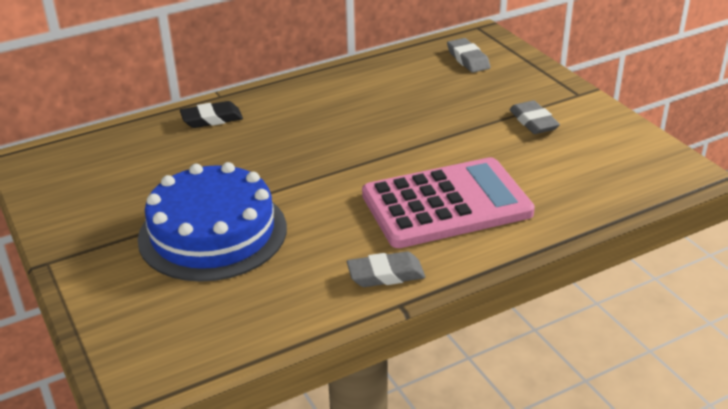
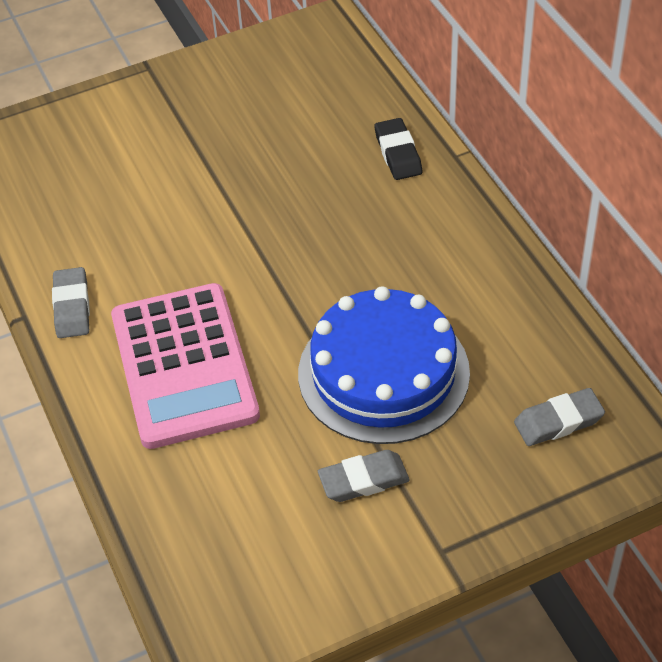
camera: 95 degrees right, 15 degrees up
(213, 233) = (170, 173): blue cake -> blue cake (383, 373)

